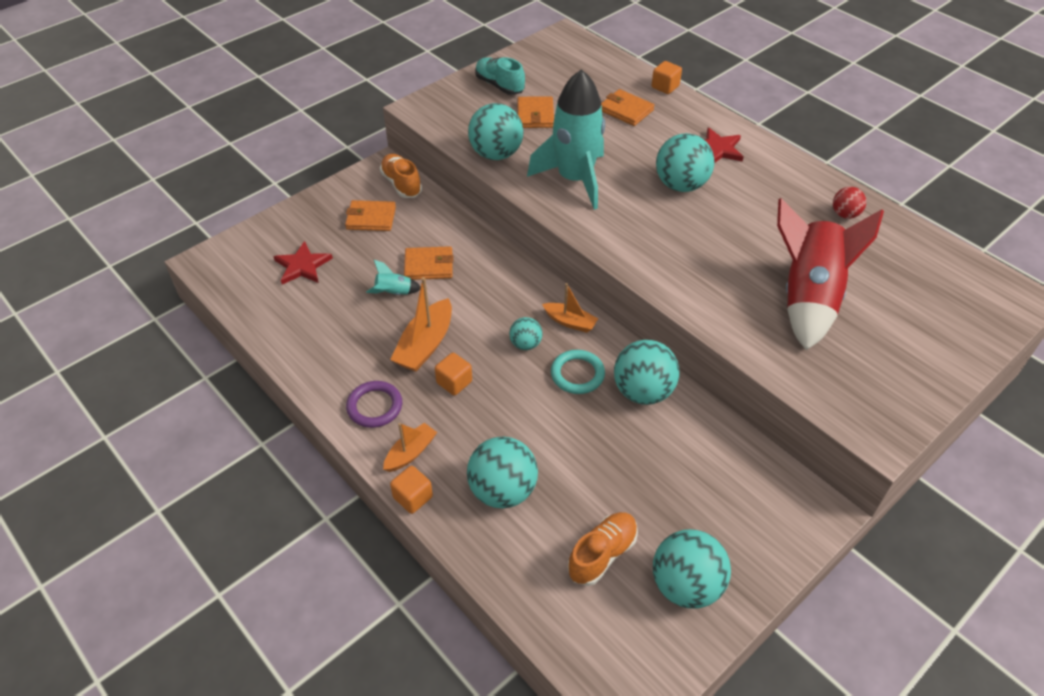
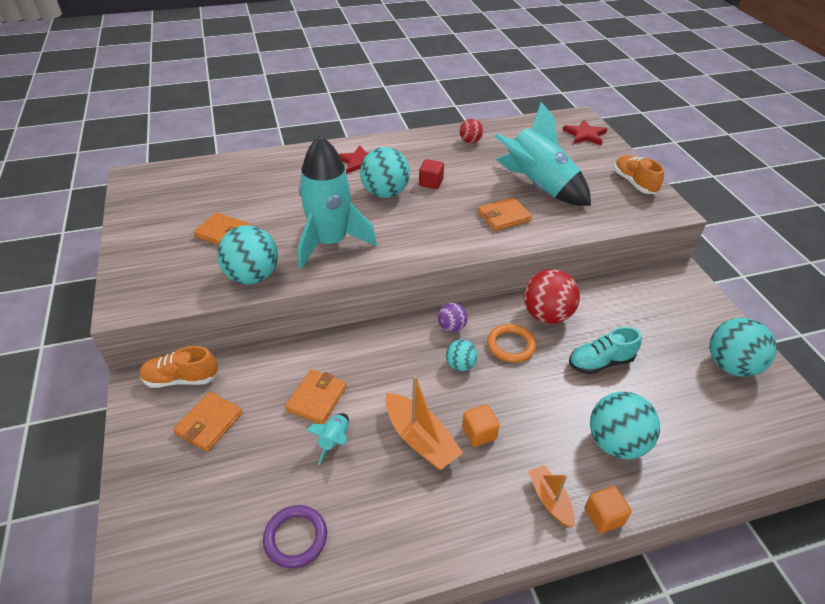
camera: 65 degrees left, 5 degrees down
(302, 266) = (230, 516): red star -> red star (585, 135)
(375, 406) = (478, 511): purple ring -> purple ring (295, 538)
(499, 85) = (157, 239): turquoise shoe -> turquoise shoe (600, 362)
(570, 322) = (451, 327): orange boat -> purple ball
(577, 374) = (511, 345): turquoise ring -> orange ring
(602, 554) = (695, 402): orange shoe -> orange shoe (634, 183)
(626, 110) = (271, 184): orange wallet -> orange wallet (504, 217)
(643, 391) = (546, 315): turquoise ball -> red ball
(665, 87) = (264, 155): orange cube -> none
(730, 210) = (431, 183): none -> red cube
(808, 297) = (538, 187): red rocket -> turquoise rocket

